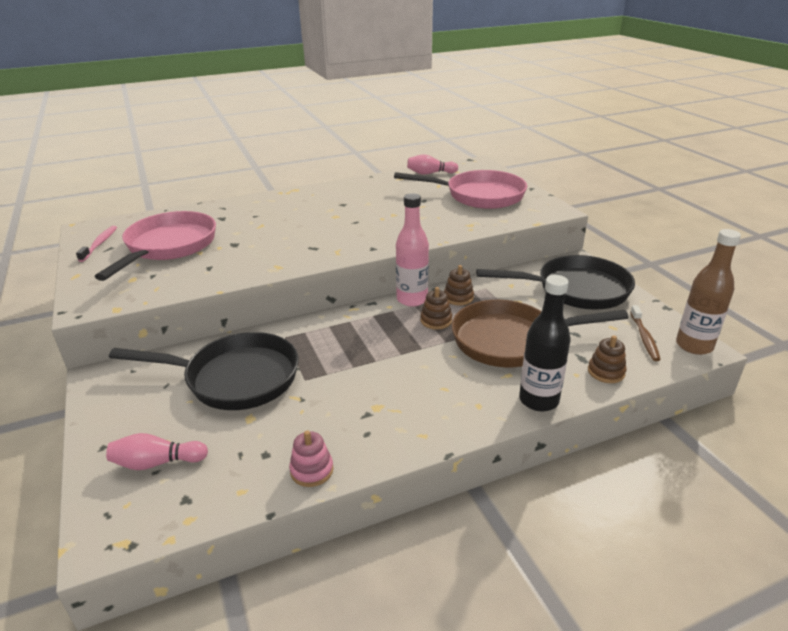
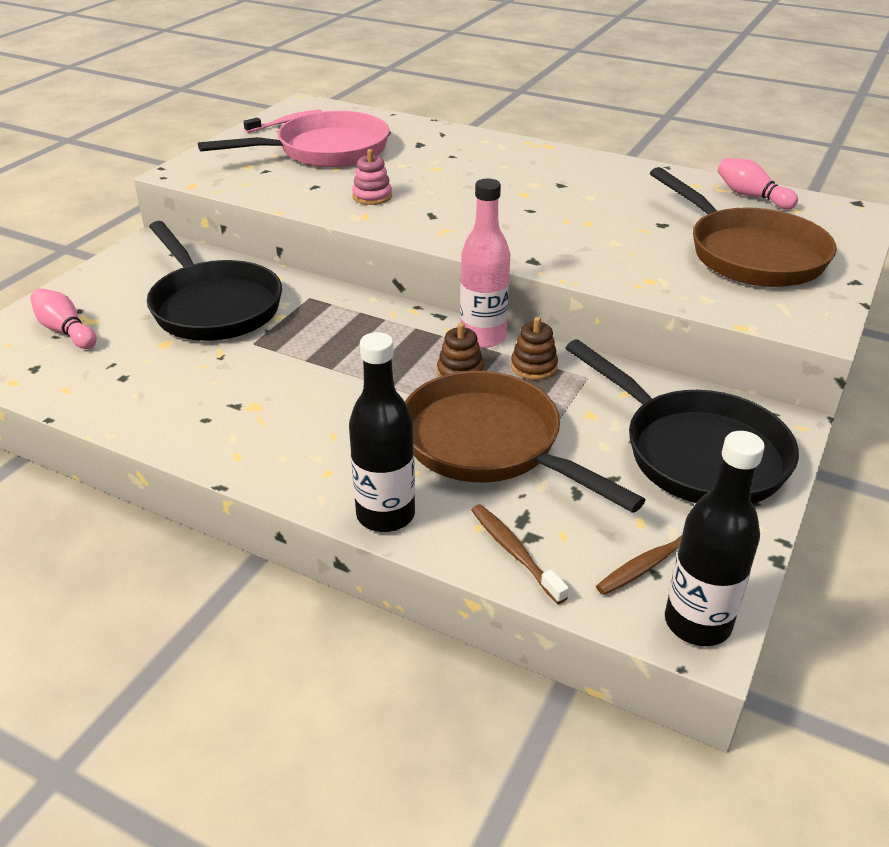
camera: 50 degrees right, 5 degrees up
(311, 470) = (123, 413): pink stacking toy -> pink stacking toy (372, 196)
(479, 196) = (749, 254): pink pan -> brown pan
(606, 372) = (514, 552): brown stacking toy -> brown toothbrush
(694, 346) = (697, 623): brown bottle -> black bottle

